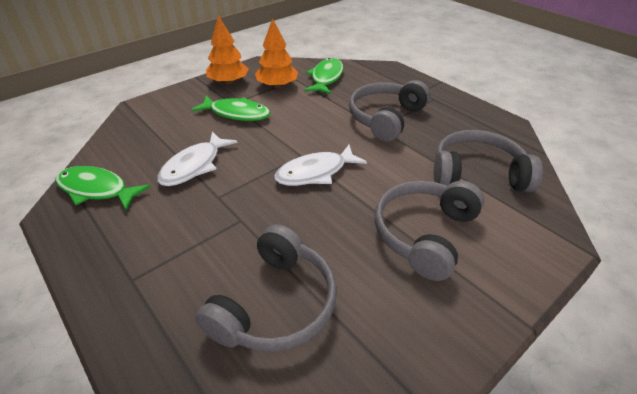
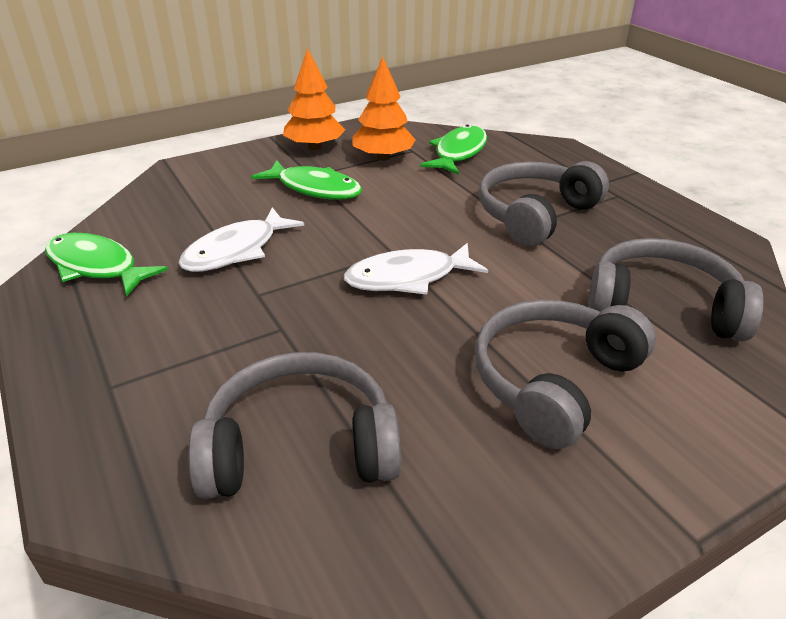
camera: 10 degrees right, 5 degrees down
(275, 304) = (300, 447): grey headphones -> grey headphones turned 135 degrees counterclockwise

